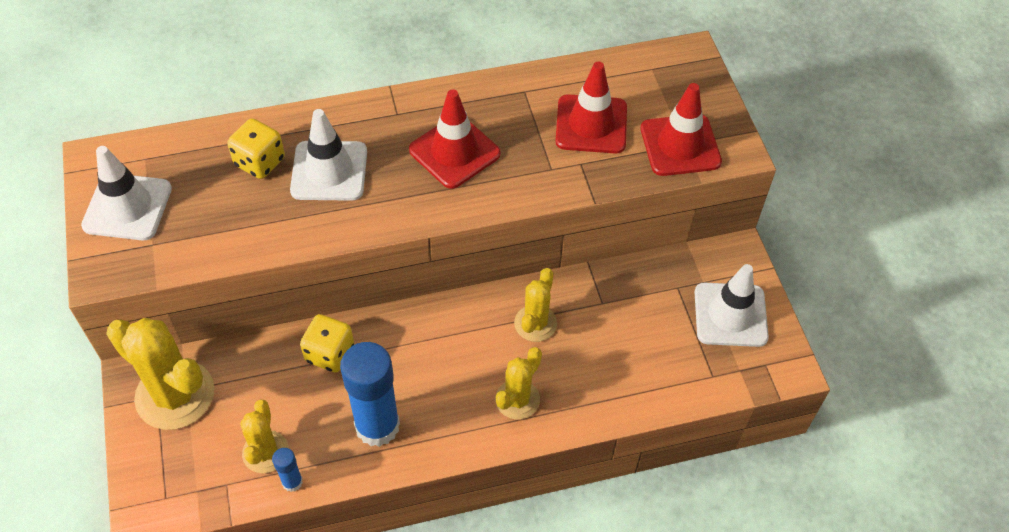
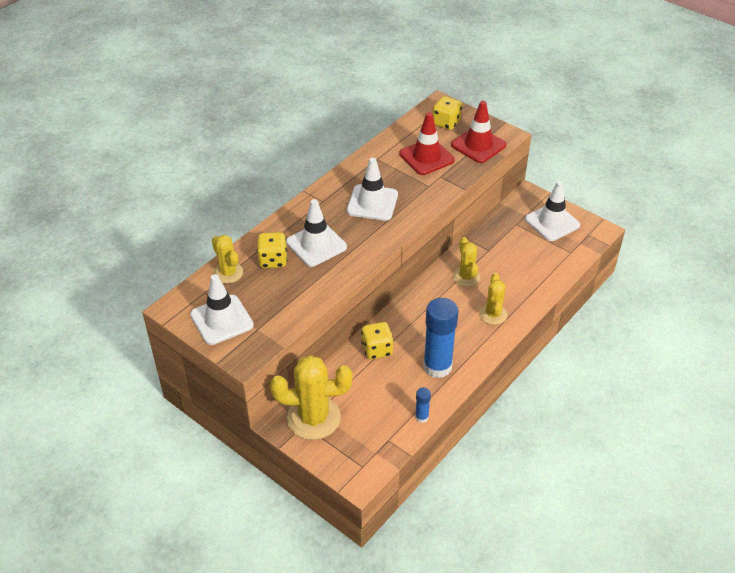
camera: 35 degrees left, 10 degrees down
(265, 452) = (393, 413): yellow cactus -> yellow cactus (228, 273)
(454, 152) = (372, 203): red traffic cone -> white traffic cone
(669, 87) = (446, 123): none -> yellow dice

